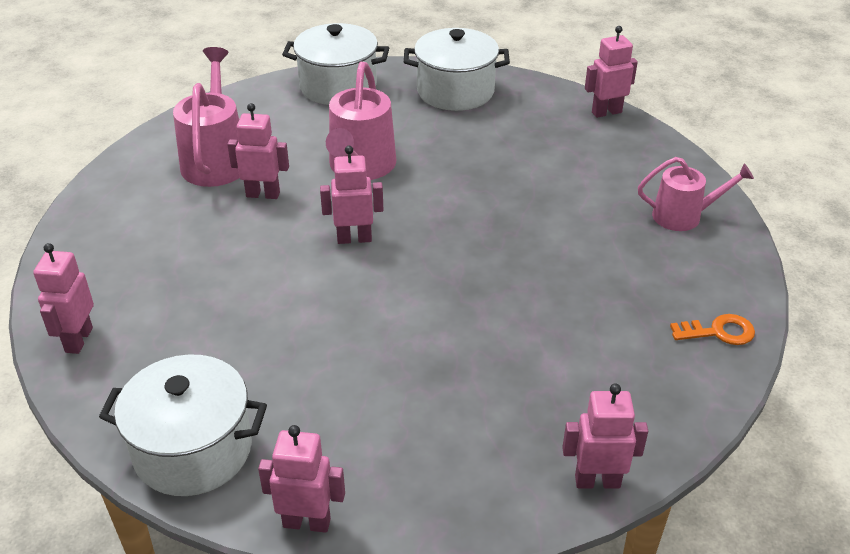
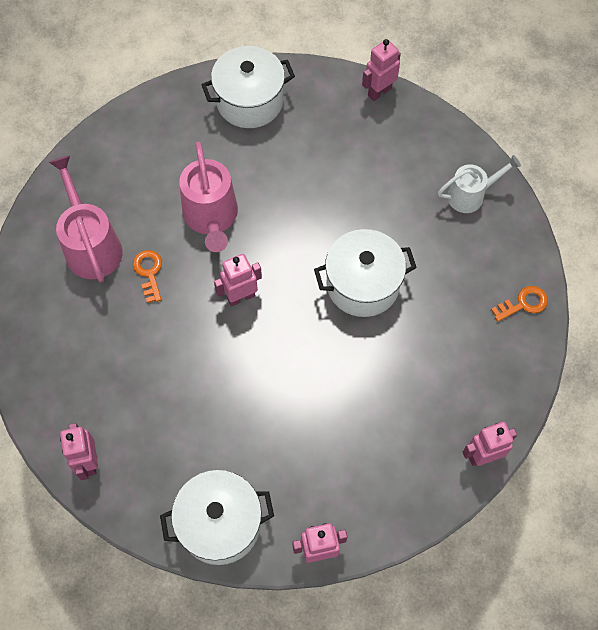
camera: 20 degrees left, 25 degrees up
(263, 194) = (149, 272): pink robot -> orange key
(338, 86) = (149, 124): white pot -> white pot (362, 284)
(683, 216) = (470, 195): pink watering can -> white watering can

